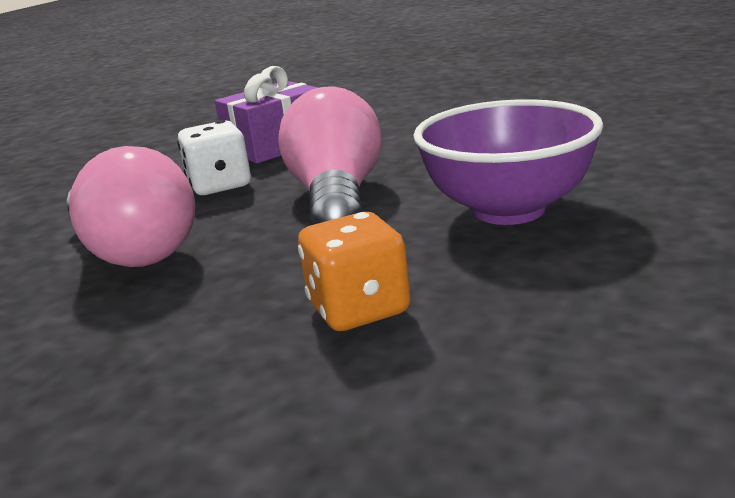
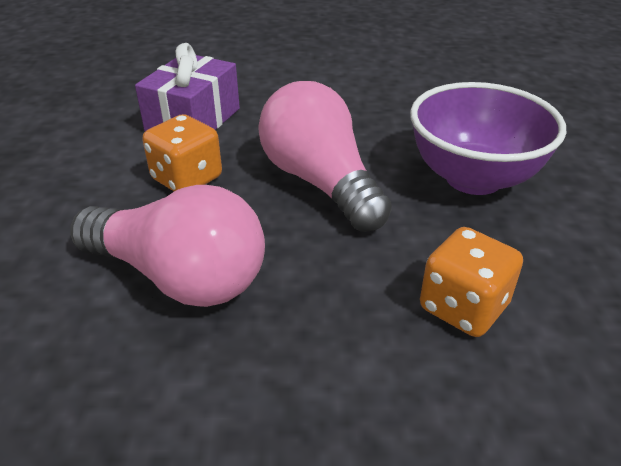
camera: 30 degrees left, 15 degrees up
(220, 186) = (187, 179): white dice -> orange dice

